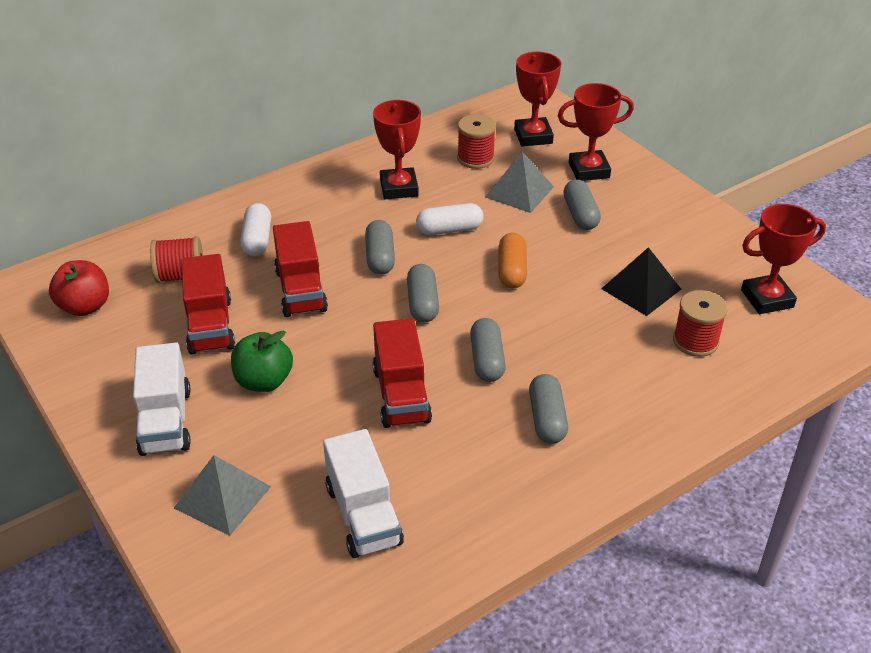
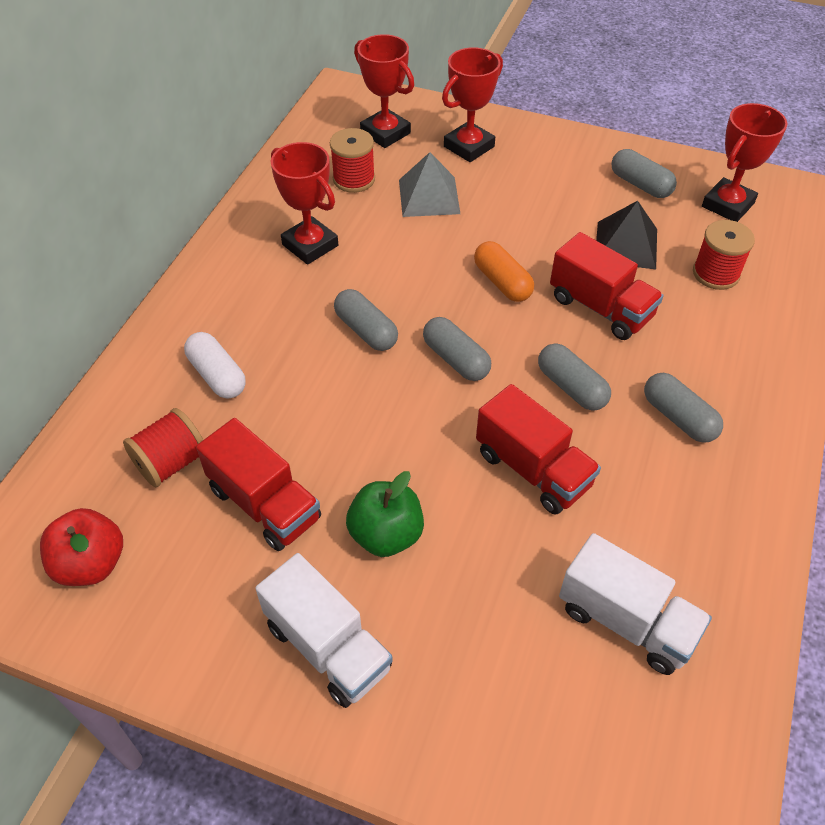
camera: 35 degrees left, 10 degrees up
(222, 497) = (476, 695): grey pyramid -> none
(301, 290) = (322, 409): red truck -> red truck (600, 308)
(449, 229) = (403, 267): white capsule -> none
(580, 215) = (505, 195): grey capsule -> grey capsule (640, 184)

